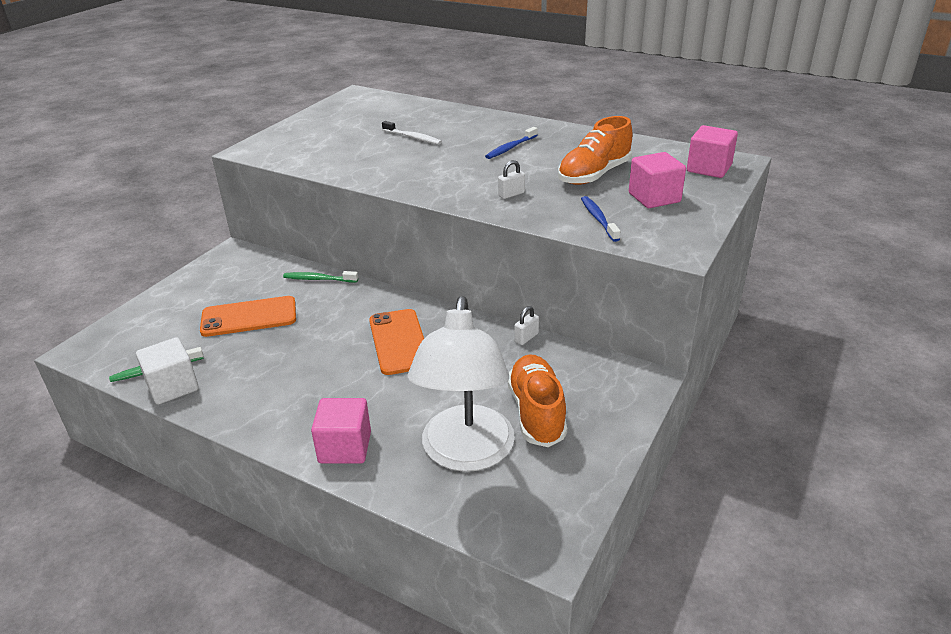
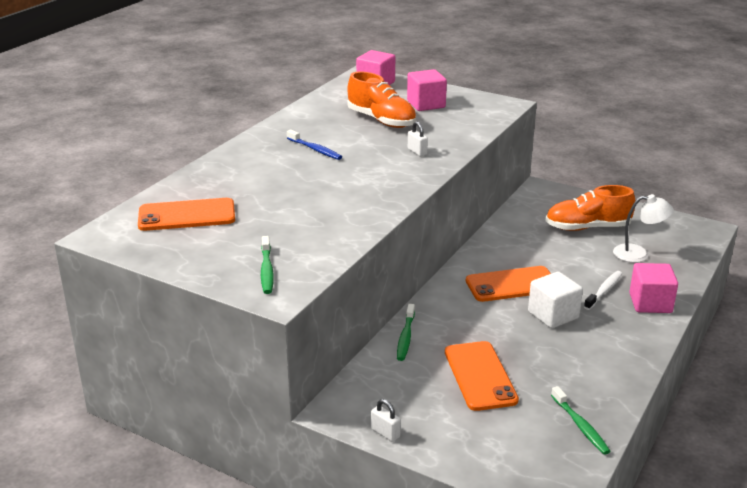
camera: 90 degrees left, 5 degrees down
(173, 387) = (603, 408): white cube -> white cube (553, 315)
(287, 144) = (266, 270): none -> green toothbrush
(382, 113) = (187, 215): none -> orange phone
(412, 137) = (272, 195): white toothbrush -> white toothbrush (604, 291)
(466, 454) = (638, 254): white lamp -> white lamp, size x0.51
(526, 338) = (498, 228): white padlock -> white padlock (385, 433)
(598, 219) = (462, 124): blue toothbrush -> none

